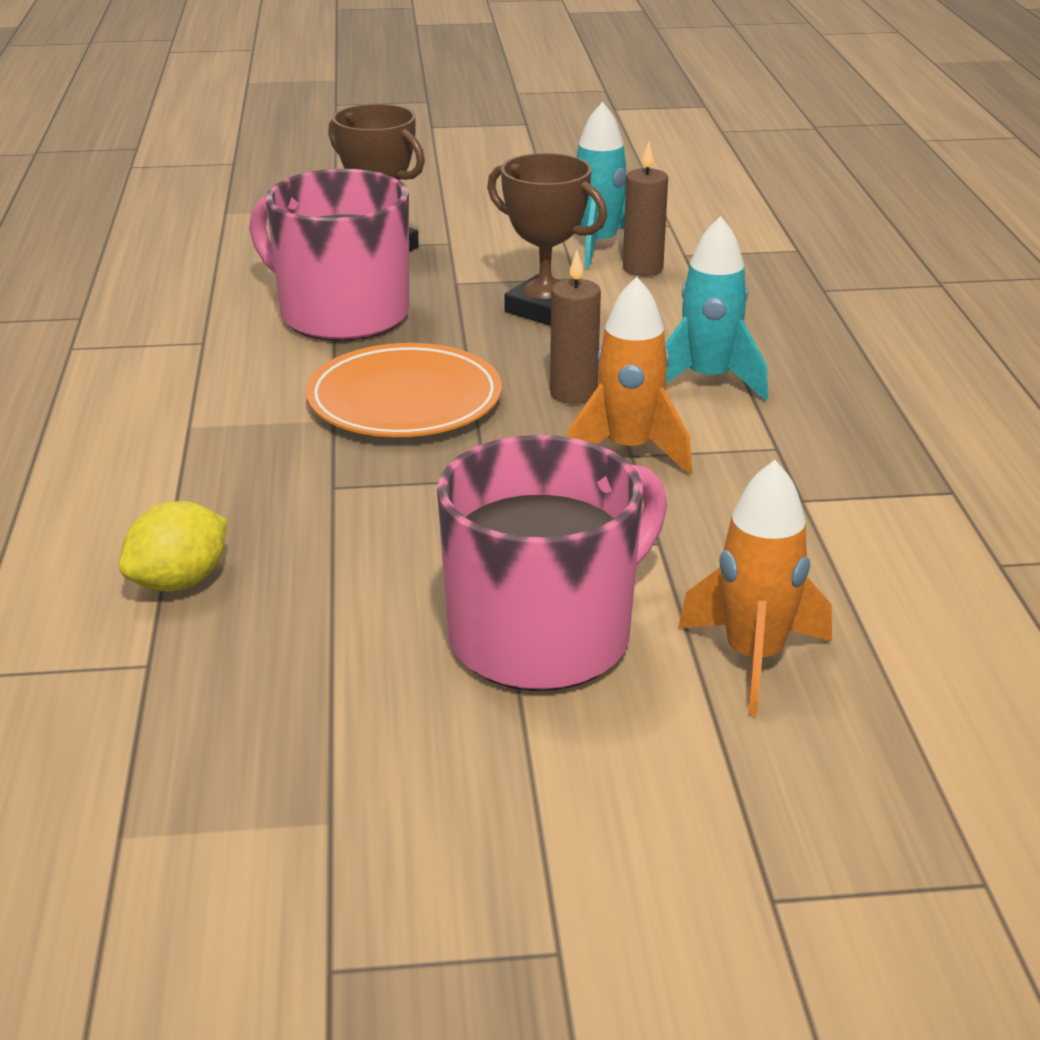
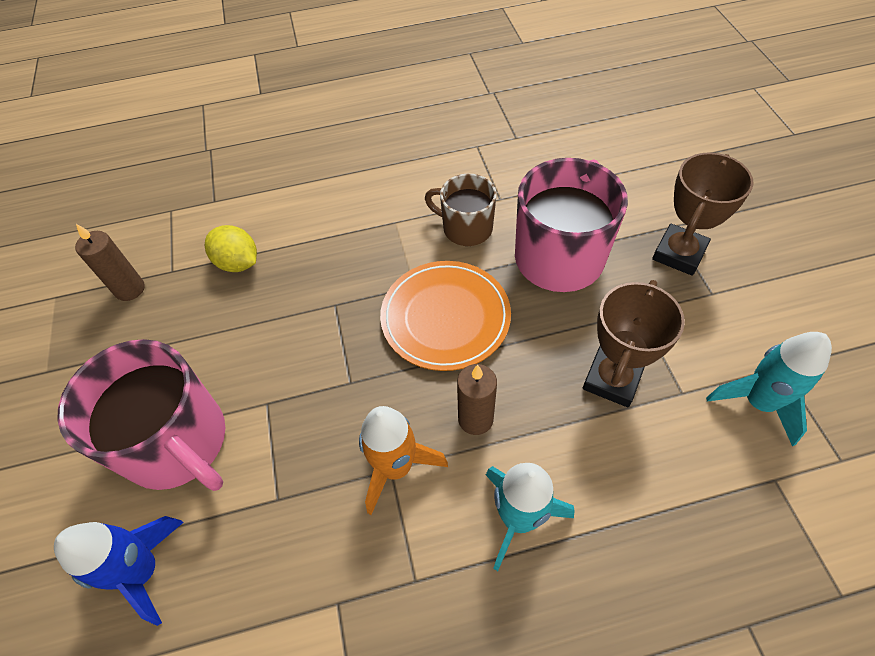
camera: 85 degrees right, 25 degrees up
(244, 371) = (466, 228): none -> brown mug
(642, 269) = (723, 445): brown candle -> brown candle (130, 289)
(753, 658) = (143, 571): orange rocket -> blue rocket

